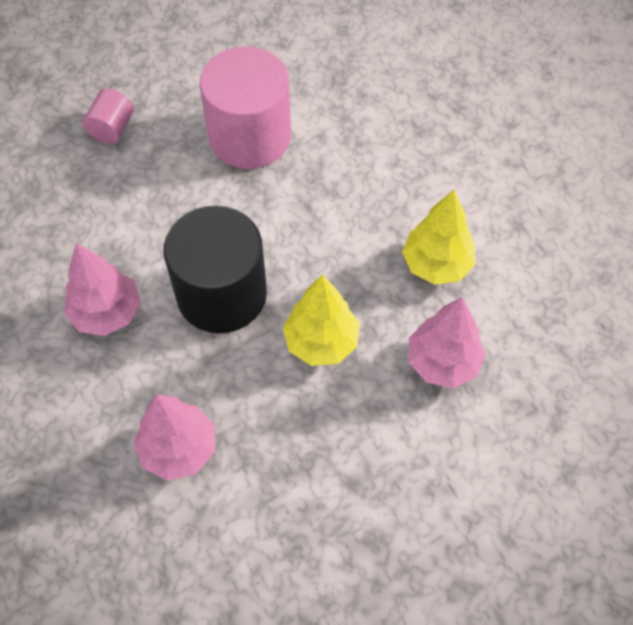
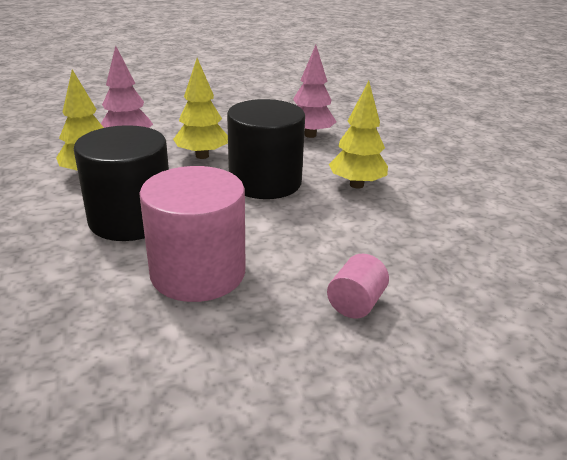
camera: 170 degrees left, 30 degrees down
(107, 313) = (356, 185): pink tree -> yellow tree
(343, 193) = (131, 219): none -> black cylinder

